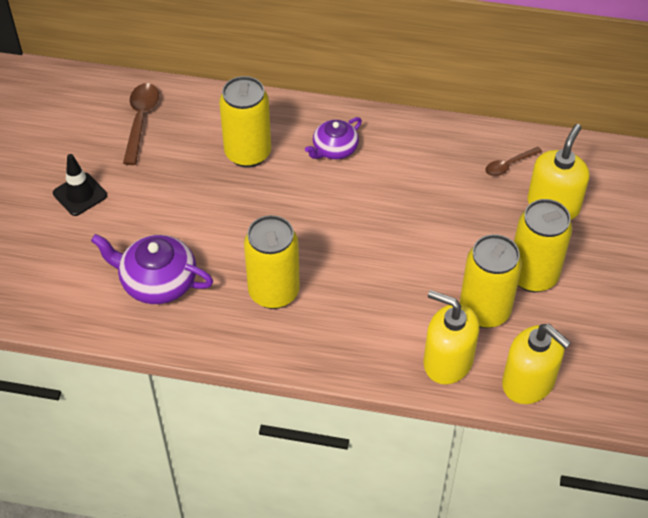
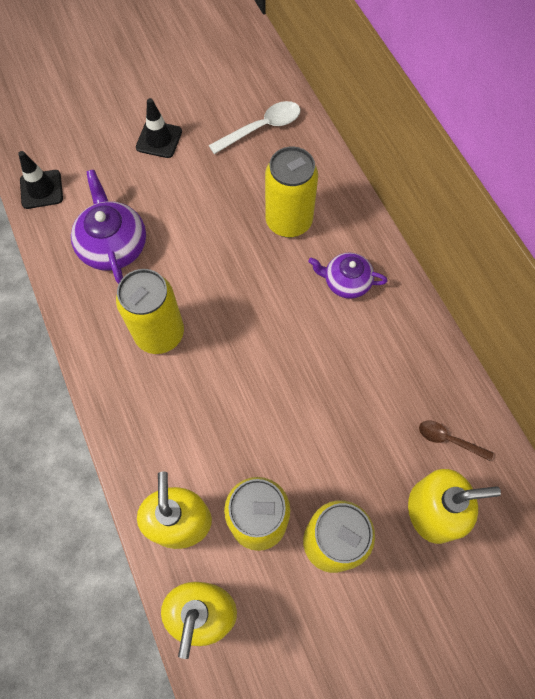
camera: 55 degrees right, 15 degrees up
(46, 306) = (41, 189): none -> black traffic cone
(140, 120) = (262, 128): brown spoon -> white spoon

